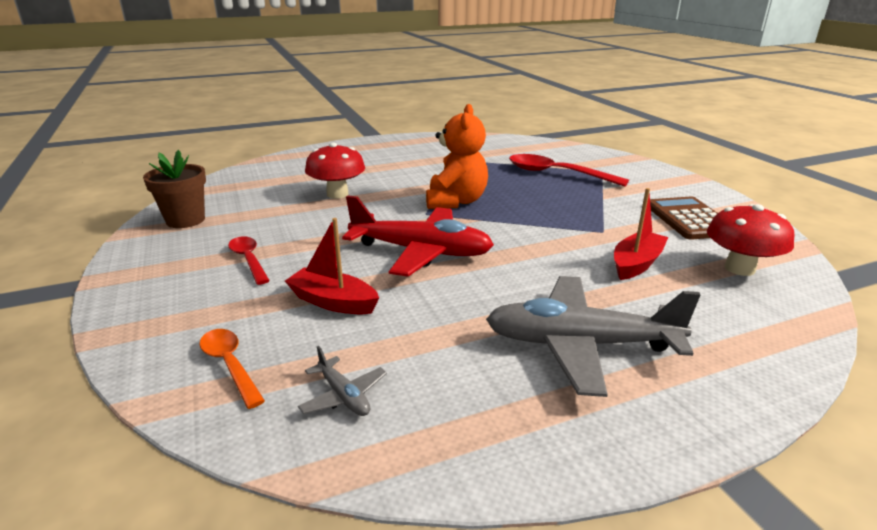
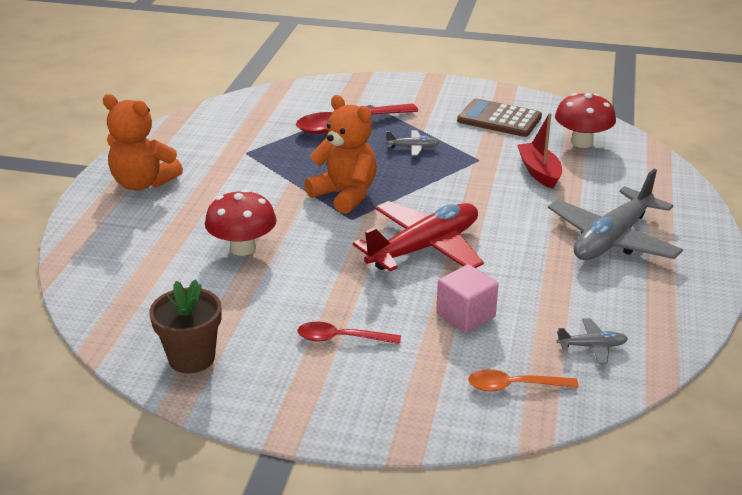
camera: 55 degrees left, 5 degrees up
(333, 302) = (465, 315): red boat -> pink cube
(379, 149) = (143, 183): none -> orange teddy bear
(568, 202) = (413, 148): none -> grey plane

